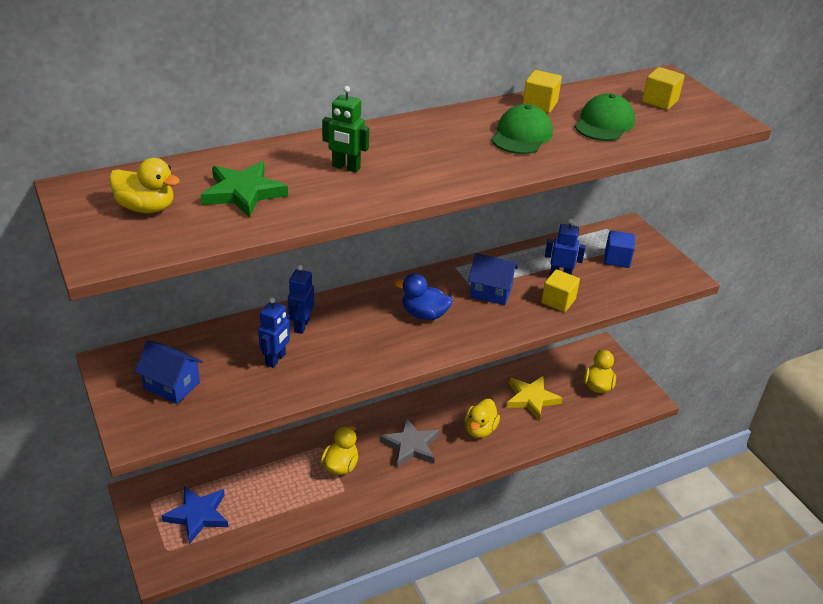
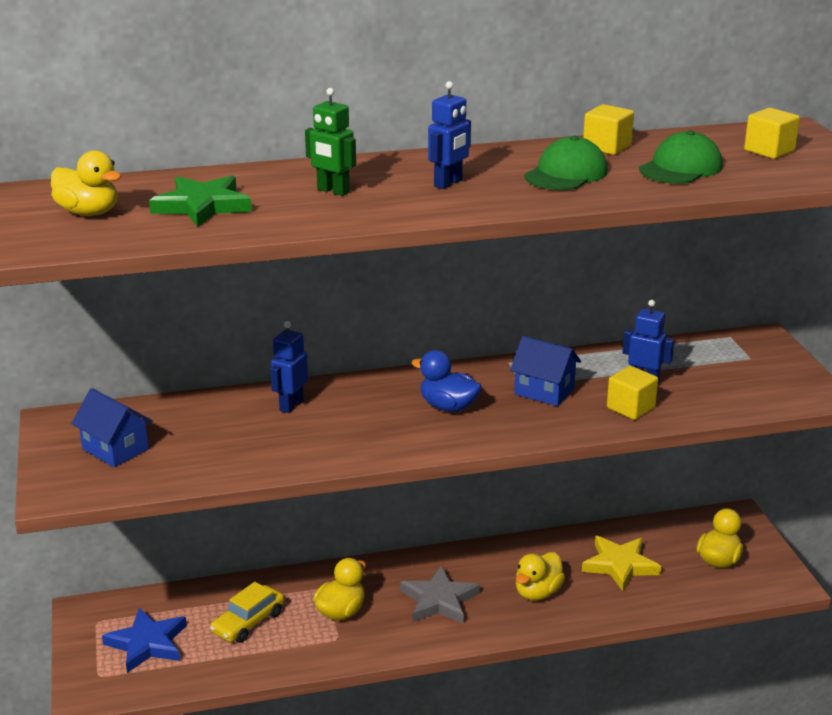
camera: 15 degrees right, 10 degrees down
(272, 485) = (248, 622): none -> yellow car
(276, 359) = (246, 435): blue robot -> blue robot (448, 183)
(617, 259) = (730, 370): blue cube -> none

